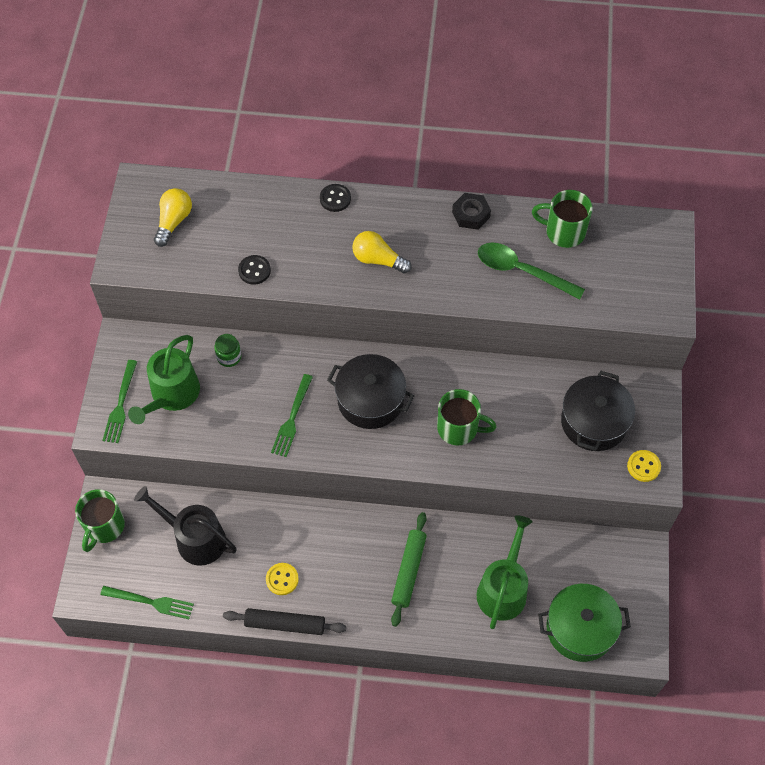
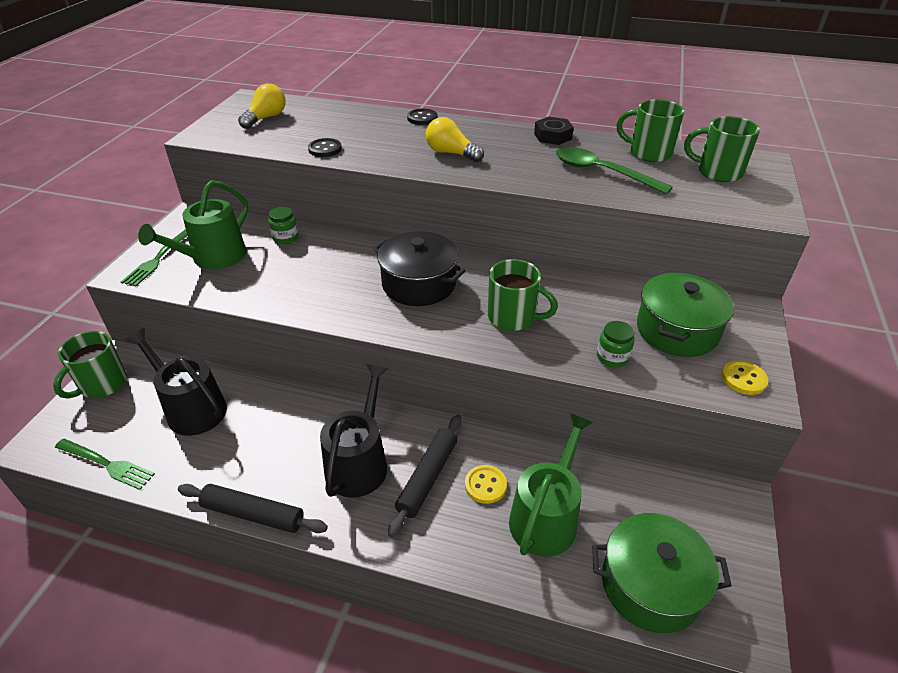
camera: 10 degrees right, 20 degrees down
(282, 579) = (271, 463): yellow button -> yellow button (485, 485)
(292, 419) = (328, 289): green fork -> none
(352, 567) = (359, 462): none -> black watering can
(409, 571) = (428, 477): green rolling pin -> black rolling pin
(543, 460) = (612, 357): none -> green jar
(594, 422) = (677, 330): black pot -> green pot
(626, 255) = (718, 172): none -> green mug

